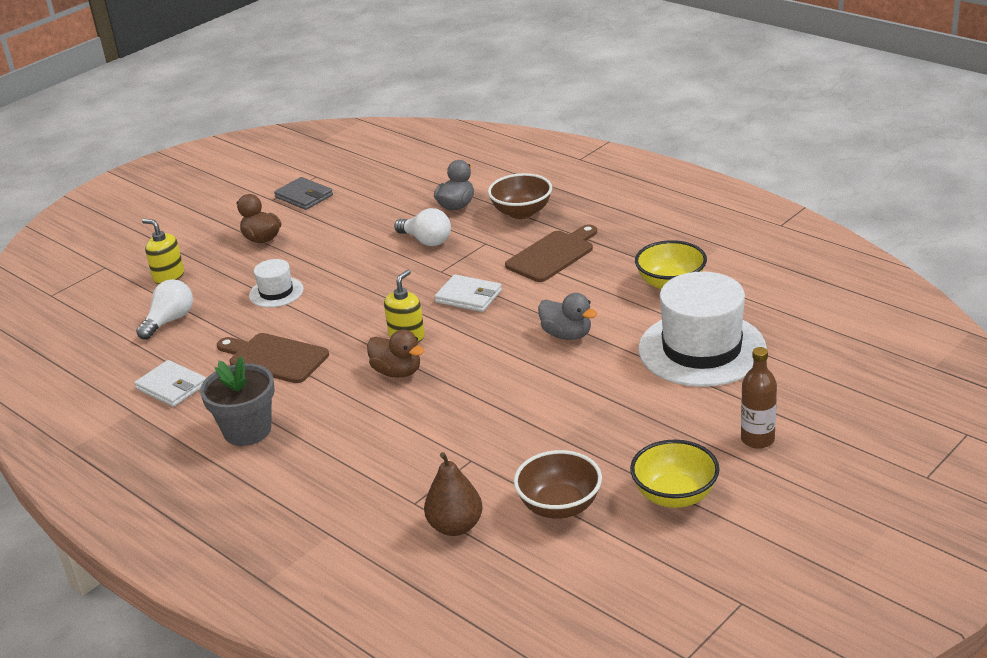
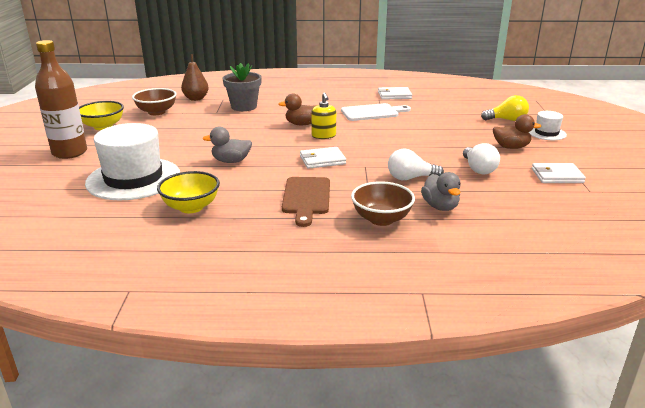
camera: 135 degrees right, 5 degrees down
(168, 276) = (507, 120): yellow soap dispenser -> yellow light bulb
(169, 321) = (455, 108): white light bulb -> white light bulb (478, 169)
(247, 430) = (331, 95): grey flower pot -> grey flower pot (244, 107)
(274, 358) = (372, 112): brown cutting board -> white cutting board
(276, 292) = (434, 130): white hat -> white hat (546, 133)
(304, 196) = (557, 176): grey wallet -> white wallet
(757, 439) = (70, 152): brown bottle -> brown bottle, size x1.68

